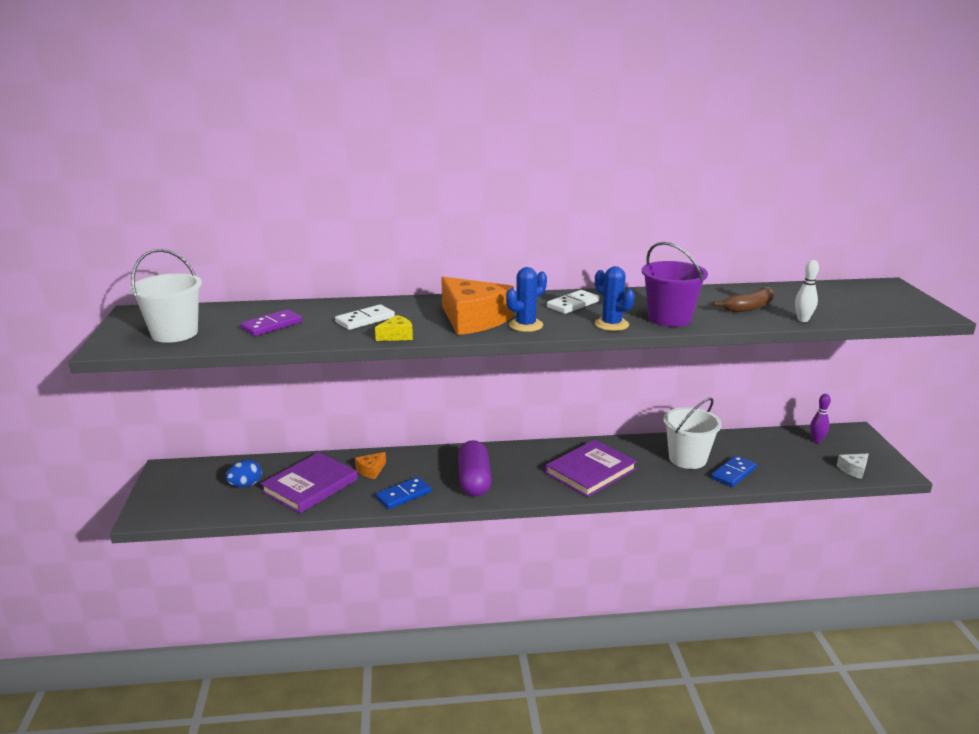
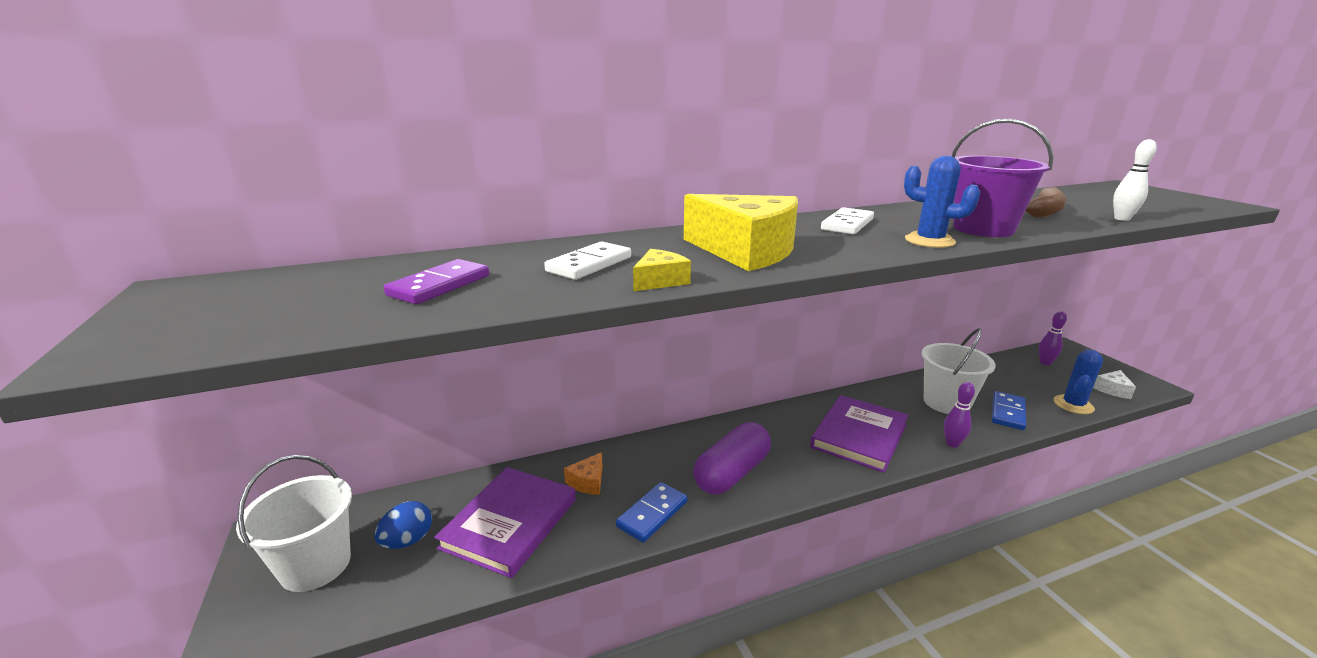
camera: 15 degrees left, 0 degrees up
(174, 333) = (255, 315): white bucket -> white bucket (315, 565)
(473, 319) = (745, 250): orange cheese -> yellow cheese
(474, 480) = (732, 473): purple capsule -> purple capsule turned 60 degrees clockwise
(526, 325) = (825, 251): blue cactus -> blue cactus (1073, 405)
(661, 487) = (952, 444): none -> purple bowling pin

